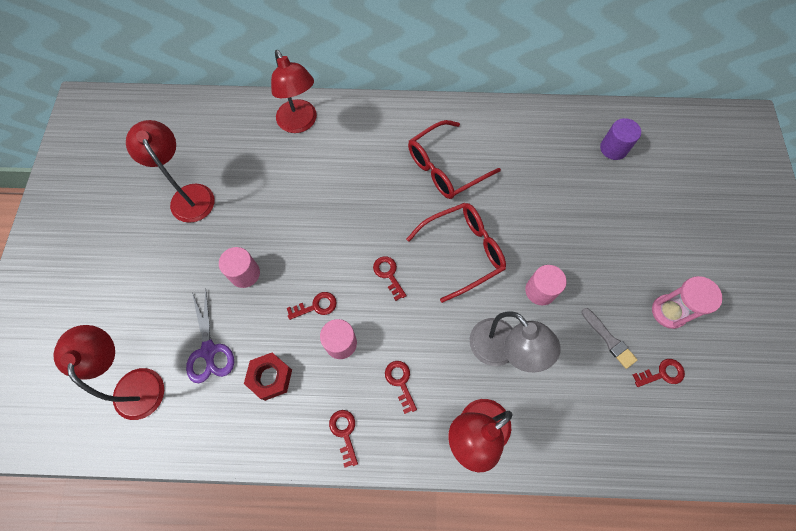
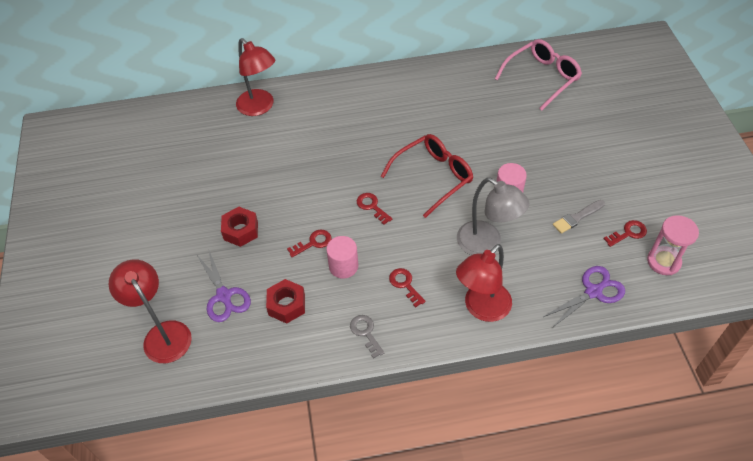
camera: 10 degrees left, 15 degrees down
(189, 195) = (171, 180): red lamp -> none
(245, 273) = (241, 231): pink cylinder -> red nut
(344, 432) = (365, 332): red key -> grey key
(445, 167) = (400, 118): red glasses -> none
(604, 441) = (593, 292): none -> purple scissors
(609, 340) = (577, 217): grey brush -> grey brush turned 105 degrees clockwise
(613, 148) = (542, 78): purple cylinder -> pink glasses
(668, 312) = (621, 187): pink hourglass -> pink hourglass (663, 261)

